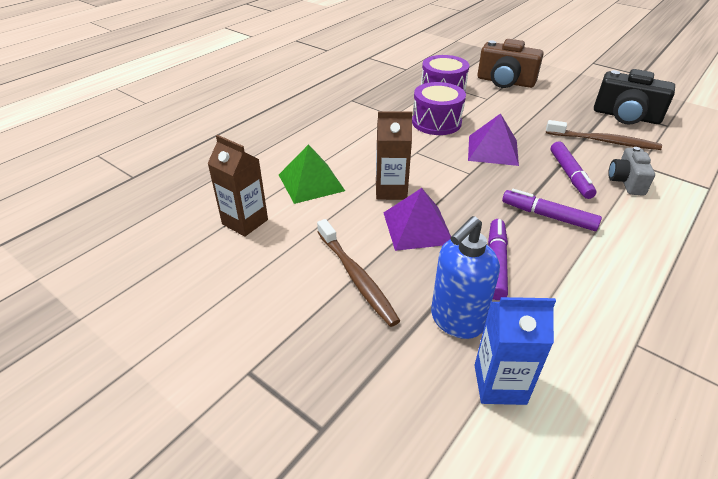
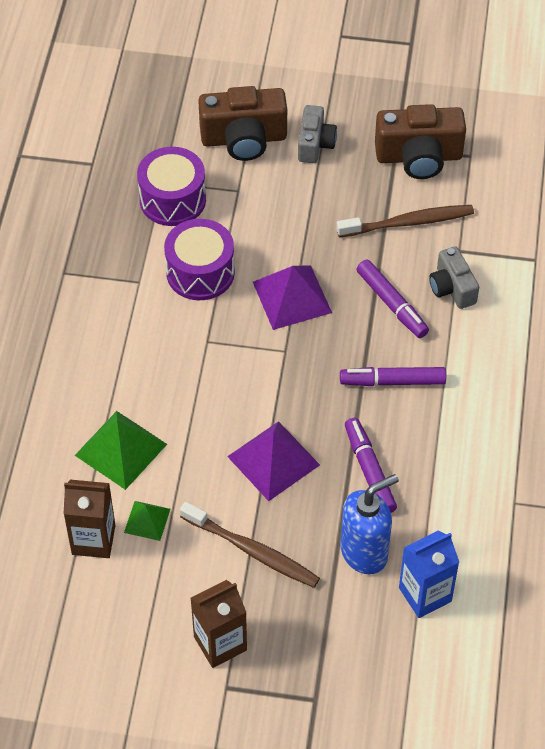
camera: 30 degrees left, 15 degrees up
(292, 226) = (147, 520): none -> green pyramid
(391, 190) = (216, 420): brown carton -> brown carton (220, 643)
(456, 321) = (364, 552): blue soap dispenser -> blue soap dispenser turned 135 degrees counterclockwise
(551, 94) = (315, 144): none -> grey camera
(626, 116) = (419, 157): black camera -> brown camera

